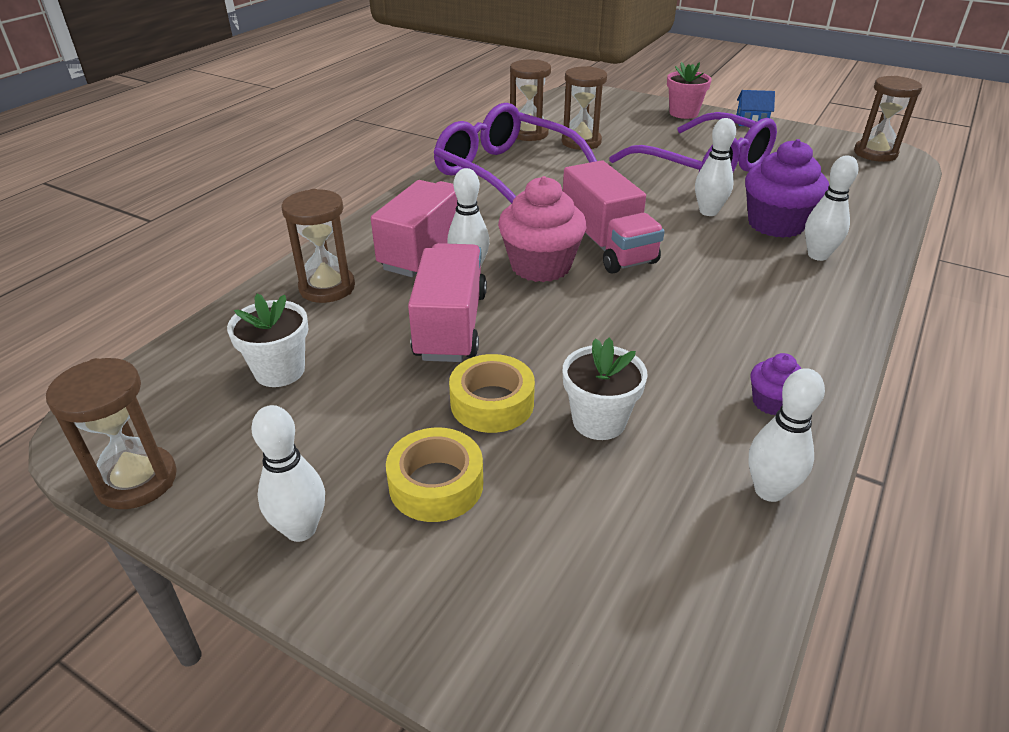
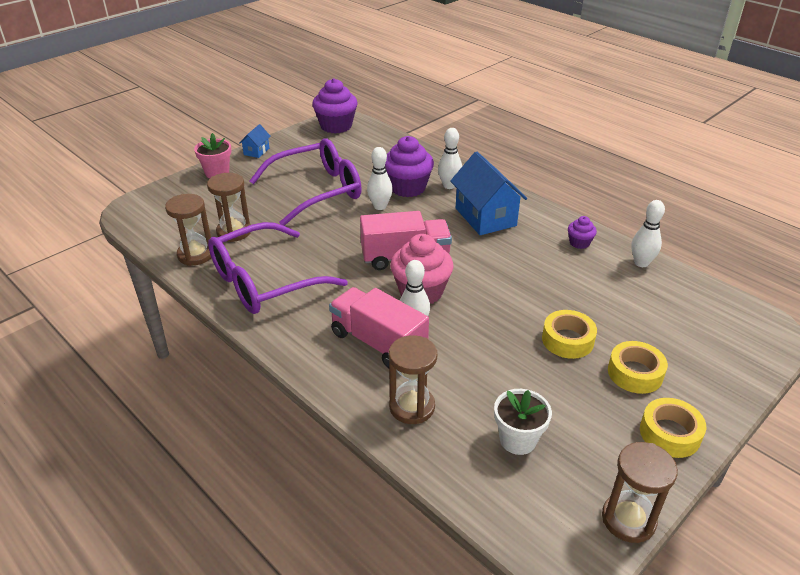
camera: 75 degrees left, 0 degrees up
(301, 529) = (669, 434): white bowling pin -> yellow tape
(451, 325) = (482, 345): pink truck -> none
(599, 421) = (588, 303): white flower pot -> none
(762, 296) = (485, 217): none -> blue house
(875, 153) = (336, 126): brown hourglass -> purple cupcake

